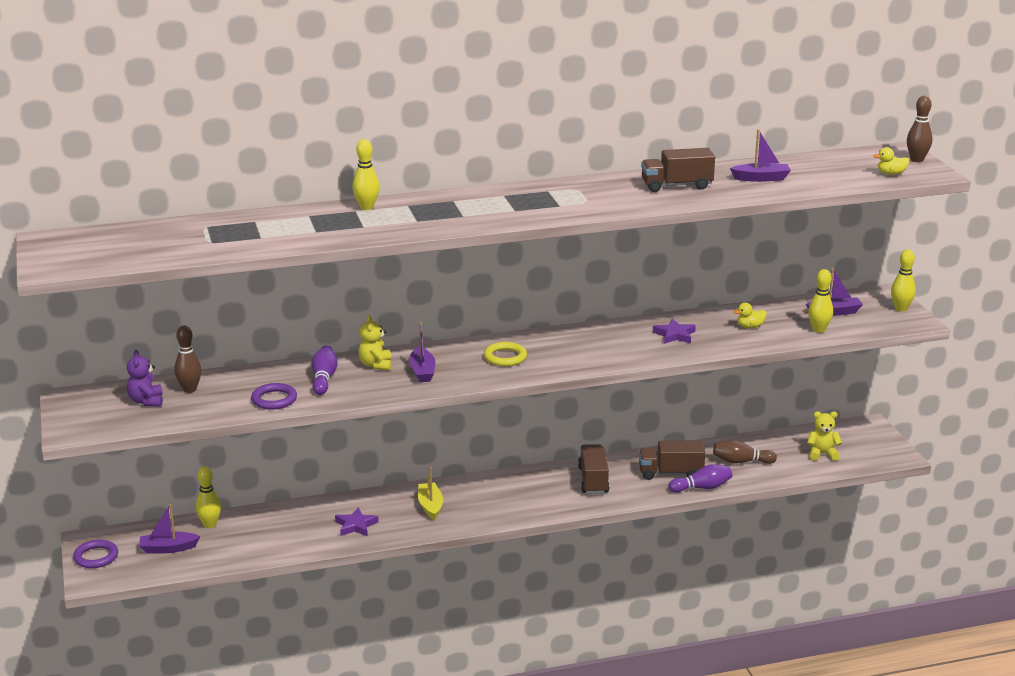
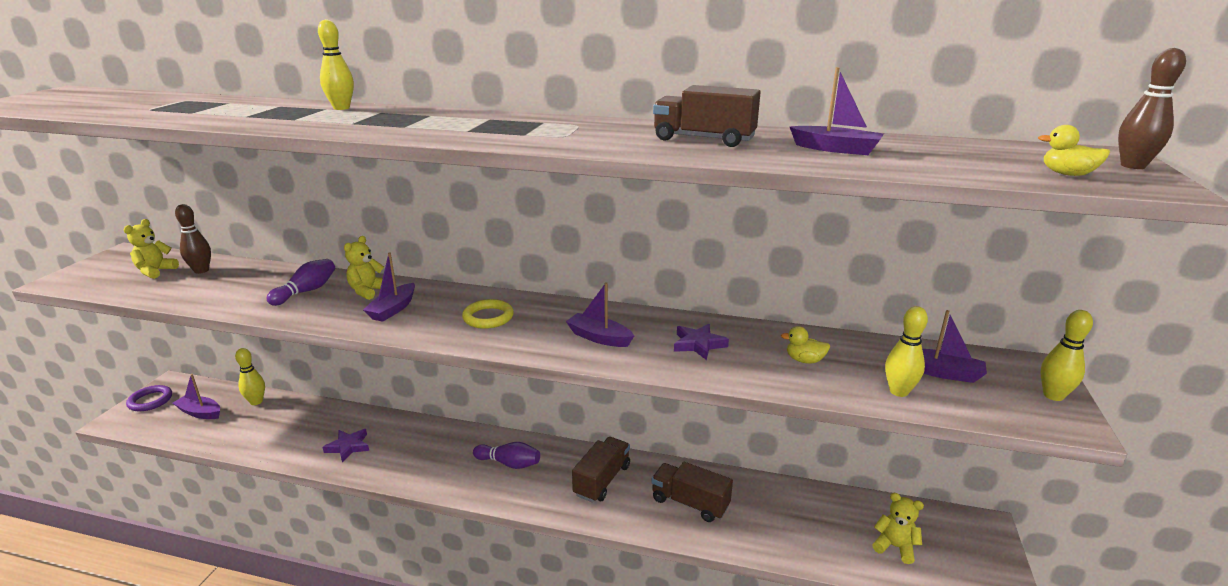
camera: 30 degrees right, 0 degrees up
(146, 401) = (155, 271): purple teddy bear -> yellow teddy bear
(274, 399) = (235, 298): purple ring -> none
(430, 506) = (429, 450): yellow boat -> none
(604, 349) = (599, 337): none -> purple boat
(702, 488) = (708, 537): purple bowling pin -> purple bowling pin (509, 463)
(741, 462) = (783, 518): brown bowling pin -> none

